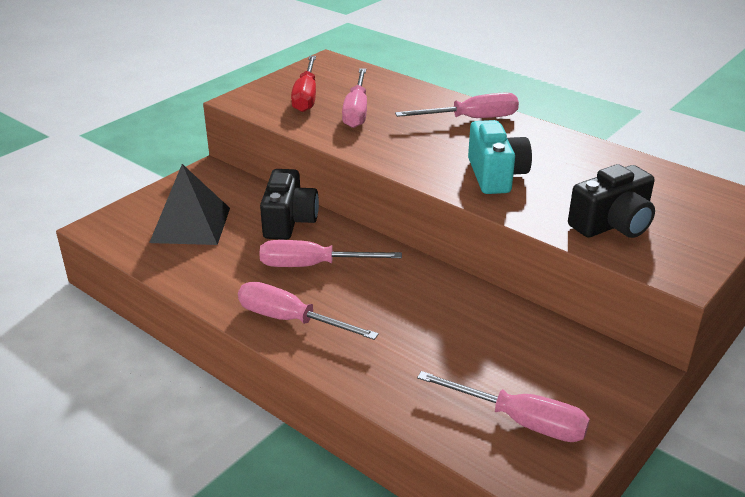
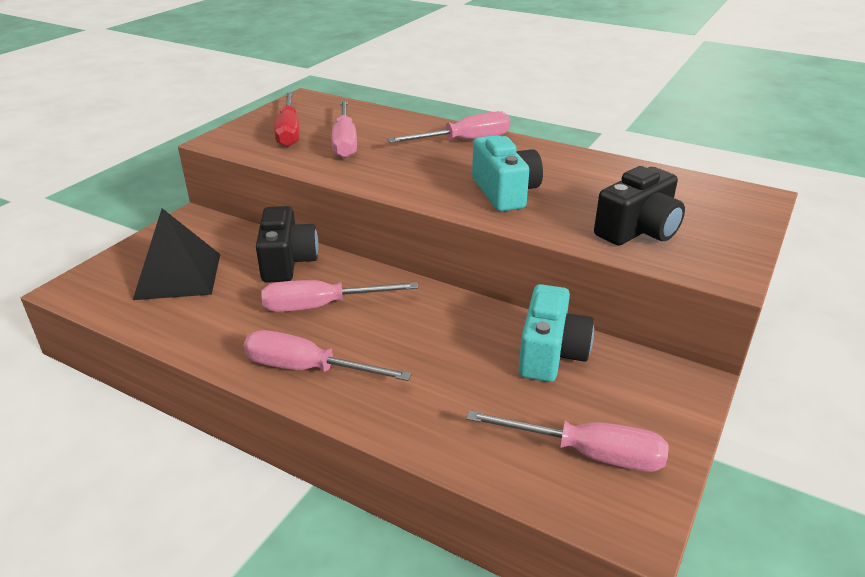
camera: 10 degrees left, 0 degrees up
(512, 331) = (550, 353): none -> turquoise camera

